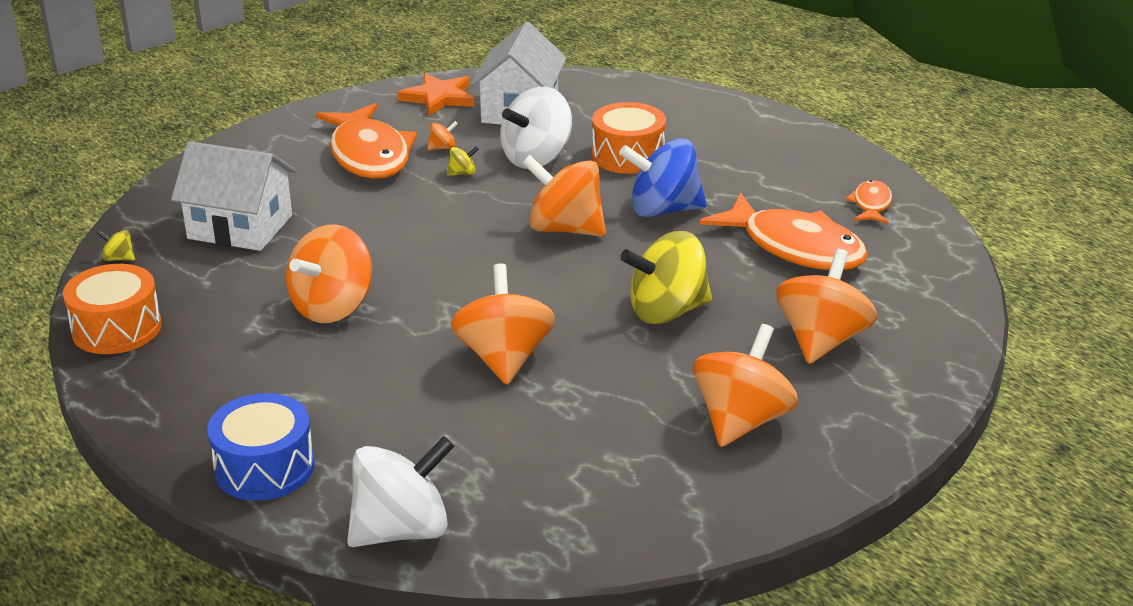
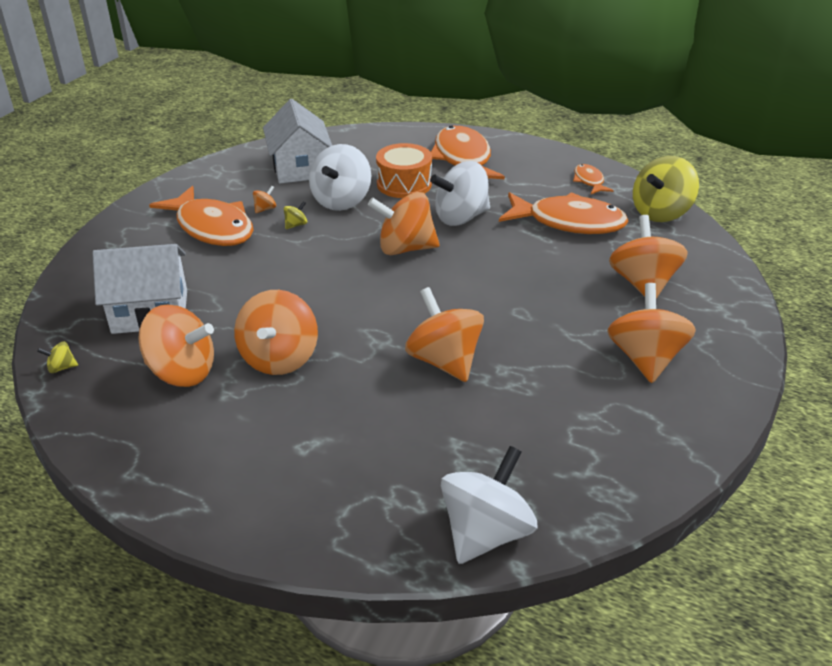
camera: 25 degrees left, 5 degrees up
(116, 328) = (106, 432): orange drum -> none
(227, 294) = (182, 372): none -> orange spinning top
(264, 467) = (332, 517): blue drum -> none
(439, 97) = (232, 171): orange star -> none
(663, 210) = (461, 217): blue spinning top -> white spinning top
(667, 311) = (526, 291): yellow spinning top -> yellow spinning top (660, 213)
(729, 141) = (463, 159): none -> orange fish

